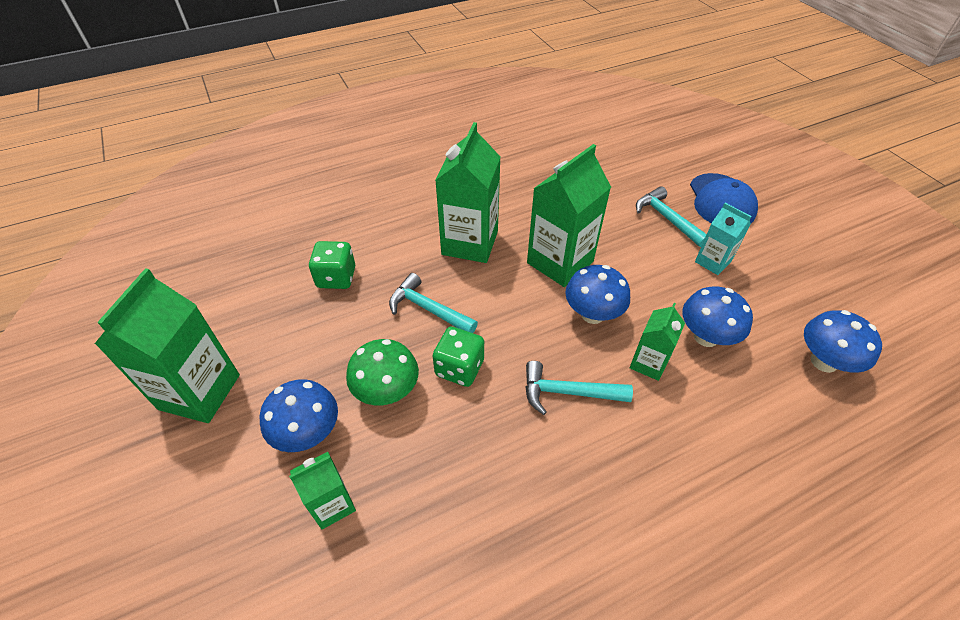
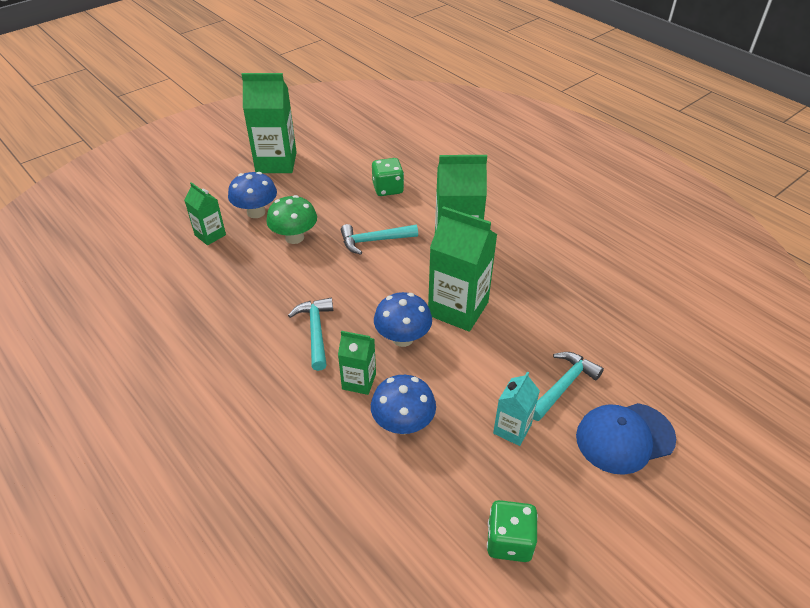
camera: 75 degrees right, 5 degrees down
(428, 309) = (374, 240): turquoise hammer -> turquoise hammer turned 120 degrees counterclockwise
(459, 368) = (323, 268): green dice -> green dice (509, 541)
(824, 361) = (402, 528): blue mushroom -> none

